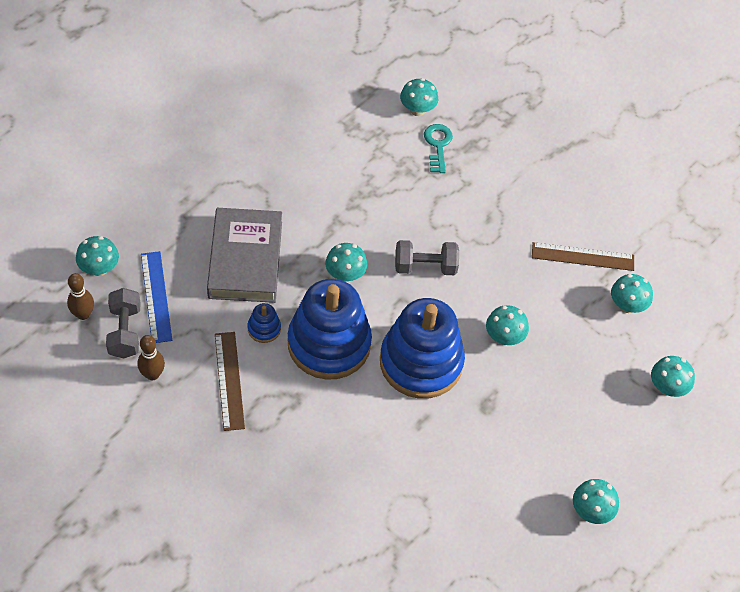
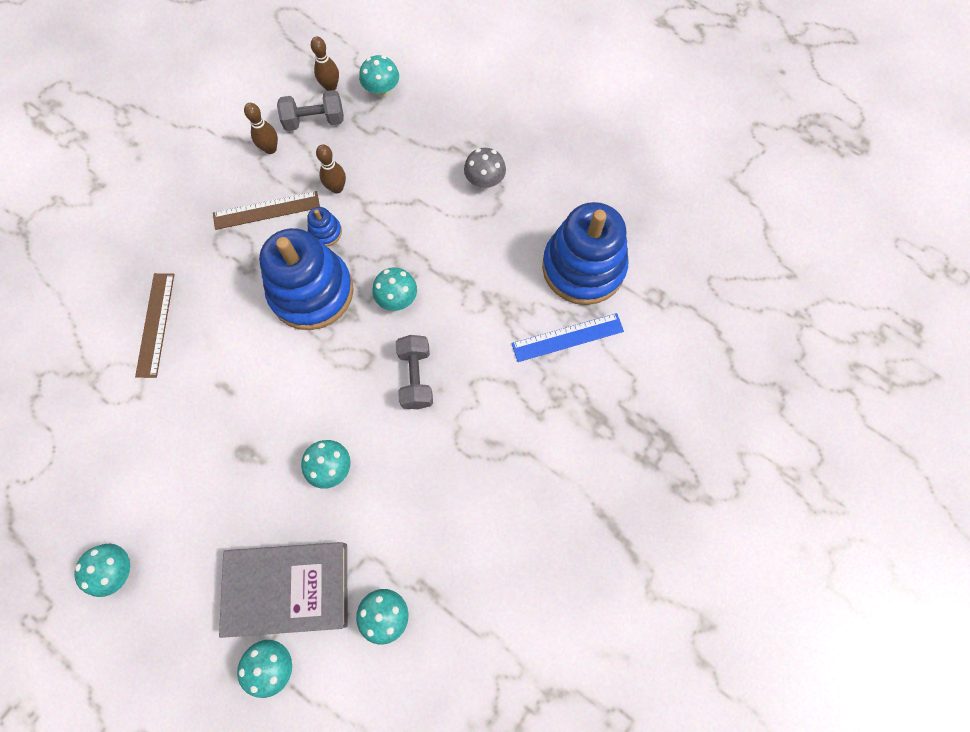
camera: 90 degrees right, 15 degrees up
(156, 296) = (355, 138): blue ruler -> blue ruler (567, 337)
(214, 316) = (337, 188): none -> brown bowling pin
(229, 193) = (484, 181): none -> grey mushroom
(245, 260) = (405, 206): grey book -> grey book (288, 588)
(417, 109) = (638, 353): turquoise mushroom -> none
(421, 362) = (294, 382): blue stacking toy -> blue stacking toy (583, 267)
(438, 145) = (589, 379): turquoise key -> none
(582, 256) = (451, 558): brown ruler -> brown ruler (155, 324)

